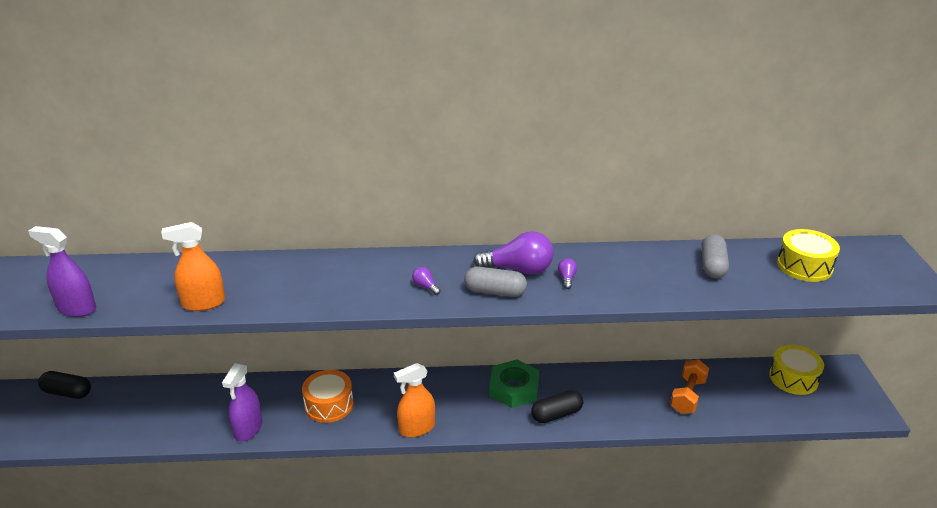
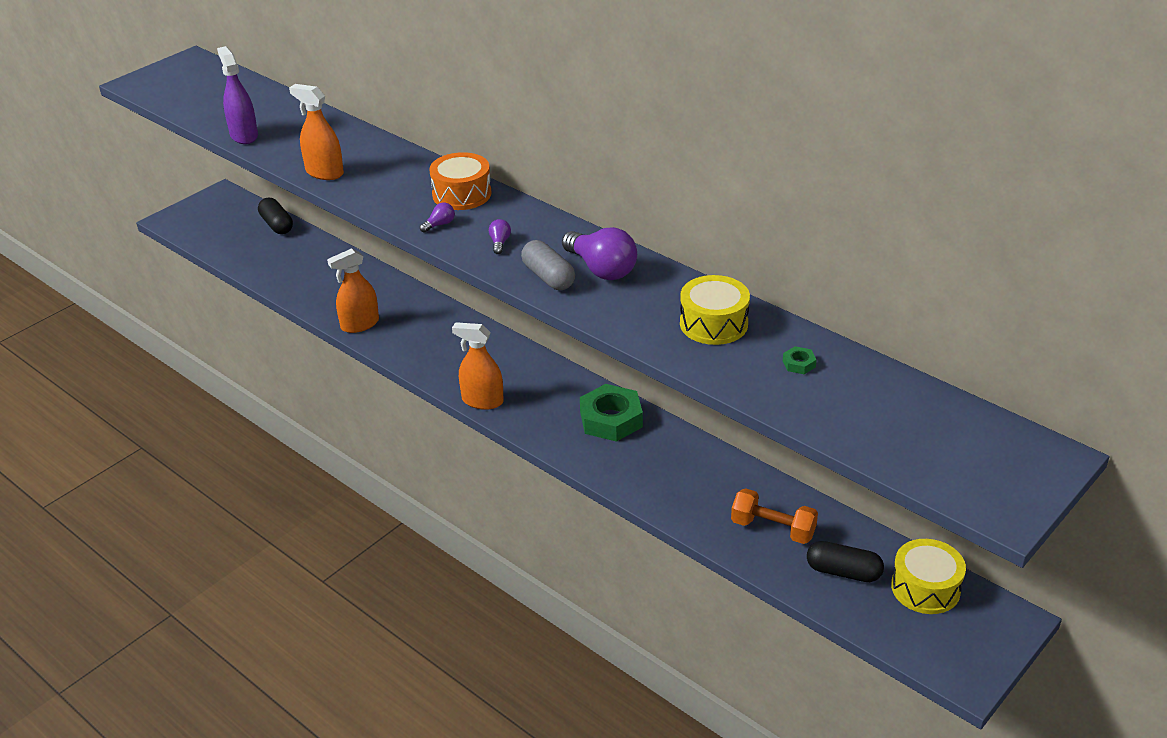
camera: 45 degrees right, 5 degrees up
(248, 429) = (360, 324): purple spray bottle -> orange spray bottle
(329, 405) = (440, 341): orange drum -> orange drum (462, 194)
(556, 414) = (616, 464): black capsule -> black capsule (843, 572)
(567, 278) = (631, 299): purple light bulb -> purple light bulb (439, 224)
(687, 396) = (773, 529): orange dumbbell -> orange dumbbell turned 45 degrees clockwise
(712, 266) = (799, 364): grey capsule -> green nut
(804, 266) = (903, 418): yellow drum -> yellow drum (713, 324)

